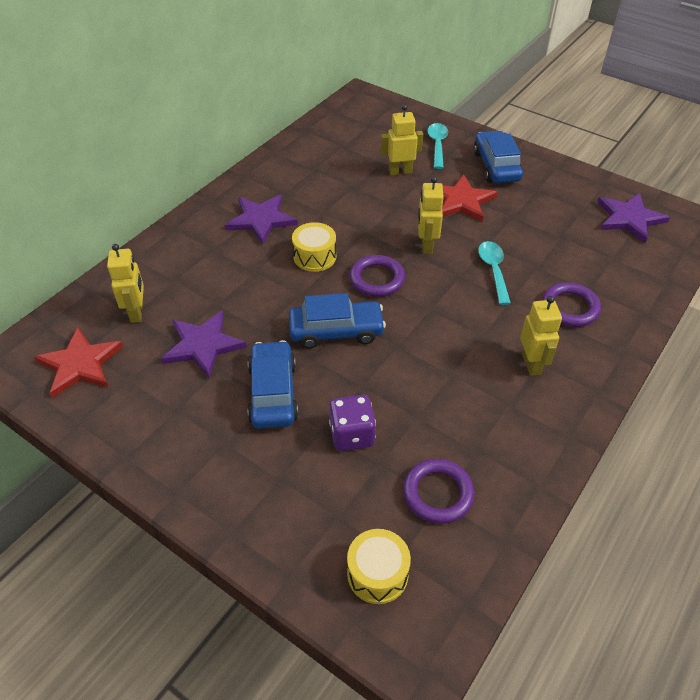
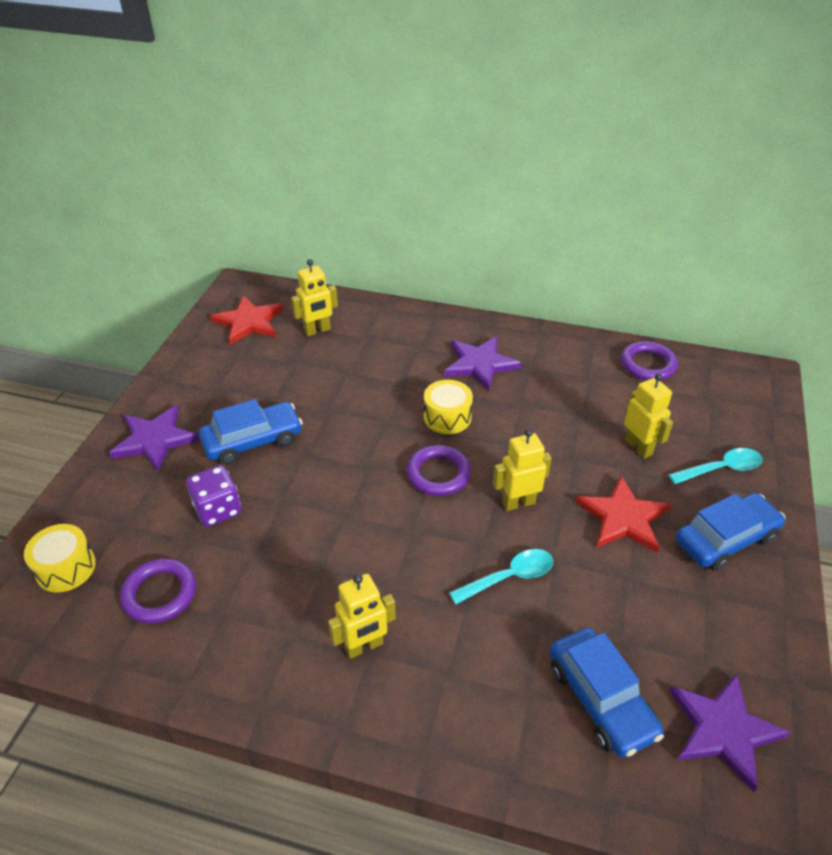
camera: 70 degrees right, 5 degrees down
(203, 345) = (294, 380): purple star -> purple star (154, 440)
(336, 331) = (347, 462): blue car -> blue car (601, 699)
(570, 308) = (481, 674): purple ring -> purple ring (647, 364)

